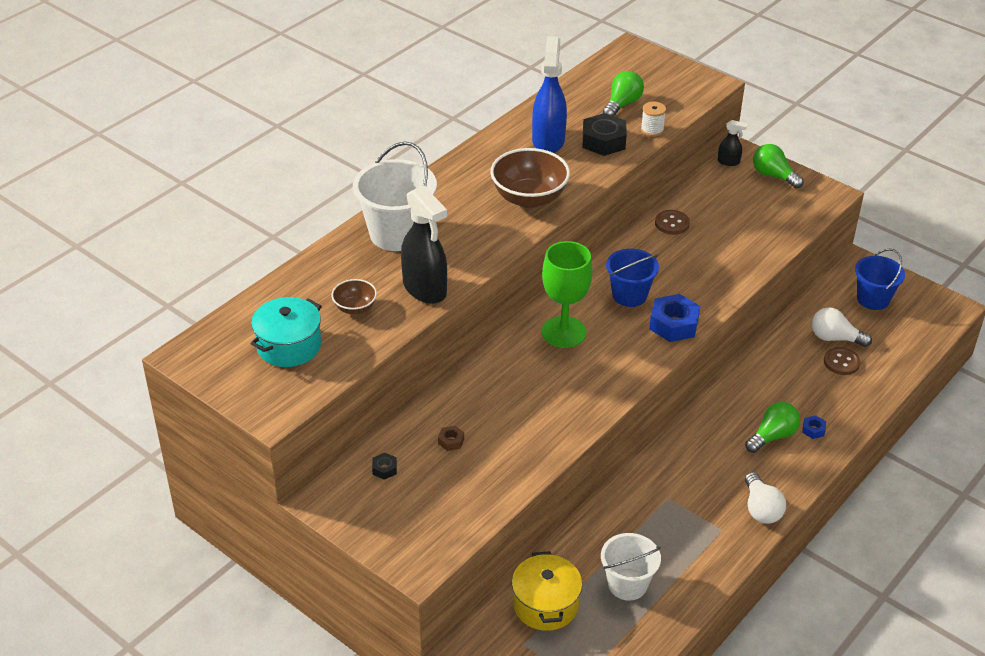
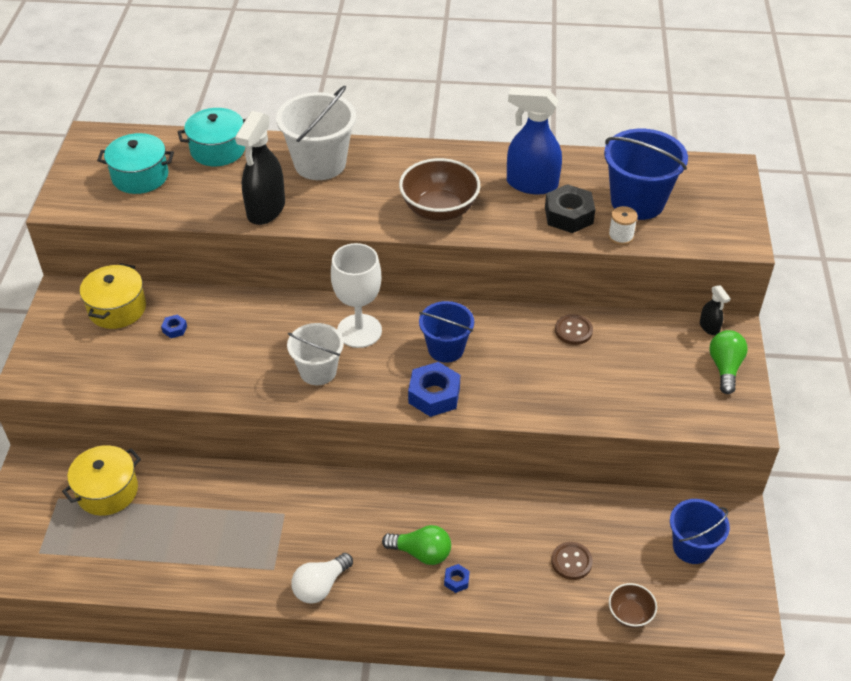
camera: 55 degrees right, 5 degrees up
(306, 283) = (218, 150): none -> turquoise pot
(355, 308) = (211, 186): brown bowl -> brown bowl (630, 614)
(384, 469) = (117, 309): black nut -> yellow pot
(451, 441) = (174, 329): brown nut -> blue nut
(548, 141) = (531, 184): blue spray bottle -> blue spray bottle turned 135 degrees counterclockwise
(563, 332) = (359, 331): green goblet -> white goblet
(622, 104) = (637, 202): green light bulb -> blue bucket
(627, 584) = (164, 533): white bucket -> white bucket (318, 371)
(835, 338) = (601, 541): white light bulb -> none

